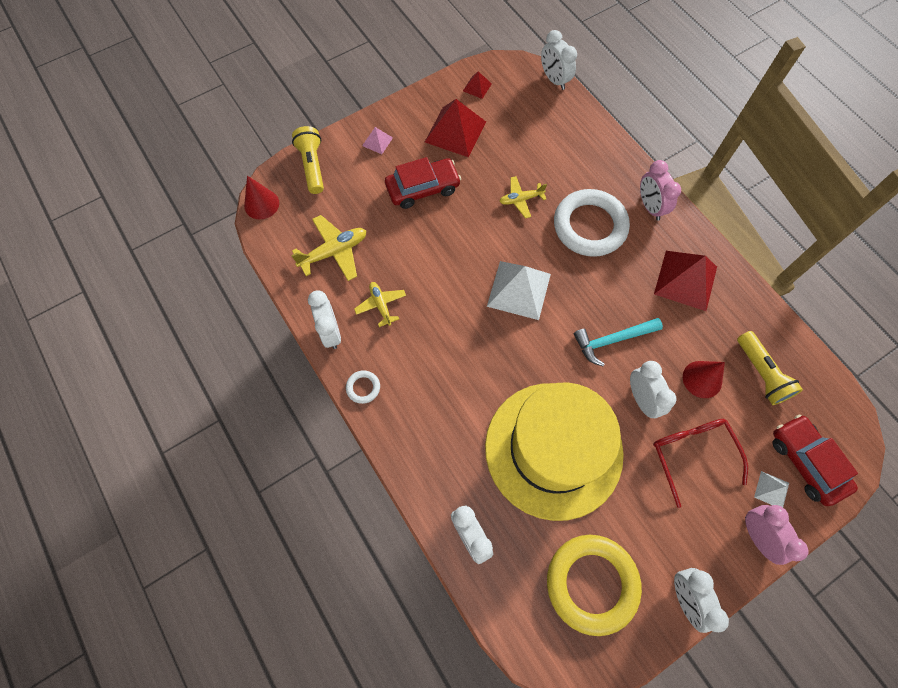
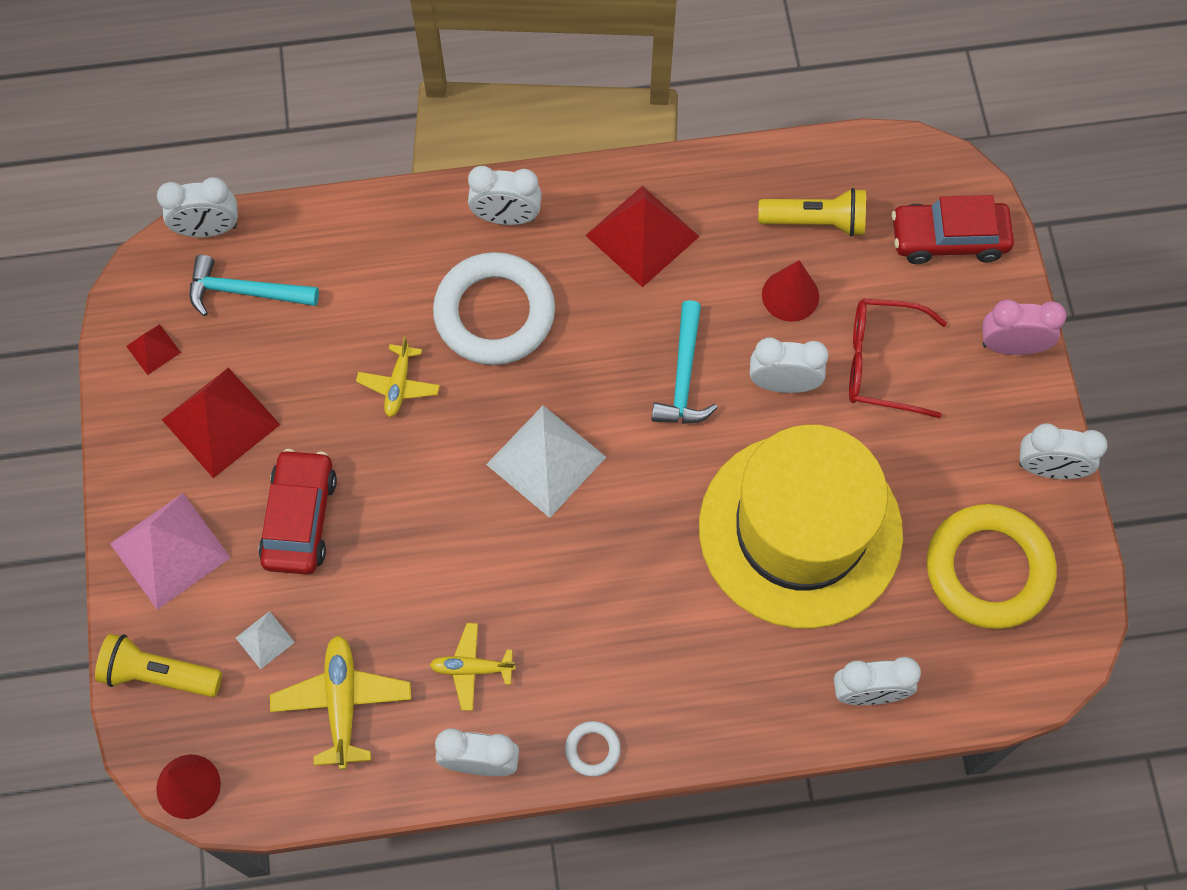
camera: 65 degrees left, 0 degrees up
(377, 141) = (170, 550): pink pyramid -> pink pyramid, size x2.09
(530, 110) = (245, 292): none -> turquoise hammer
(650, 207) = (506, 217): pink clock -> white clock
(771, 490) = (964, 297): white pyramid -> white pyramid (265, 640)

